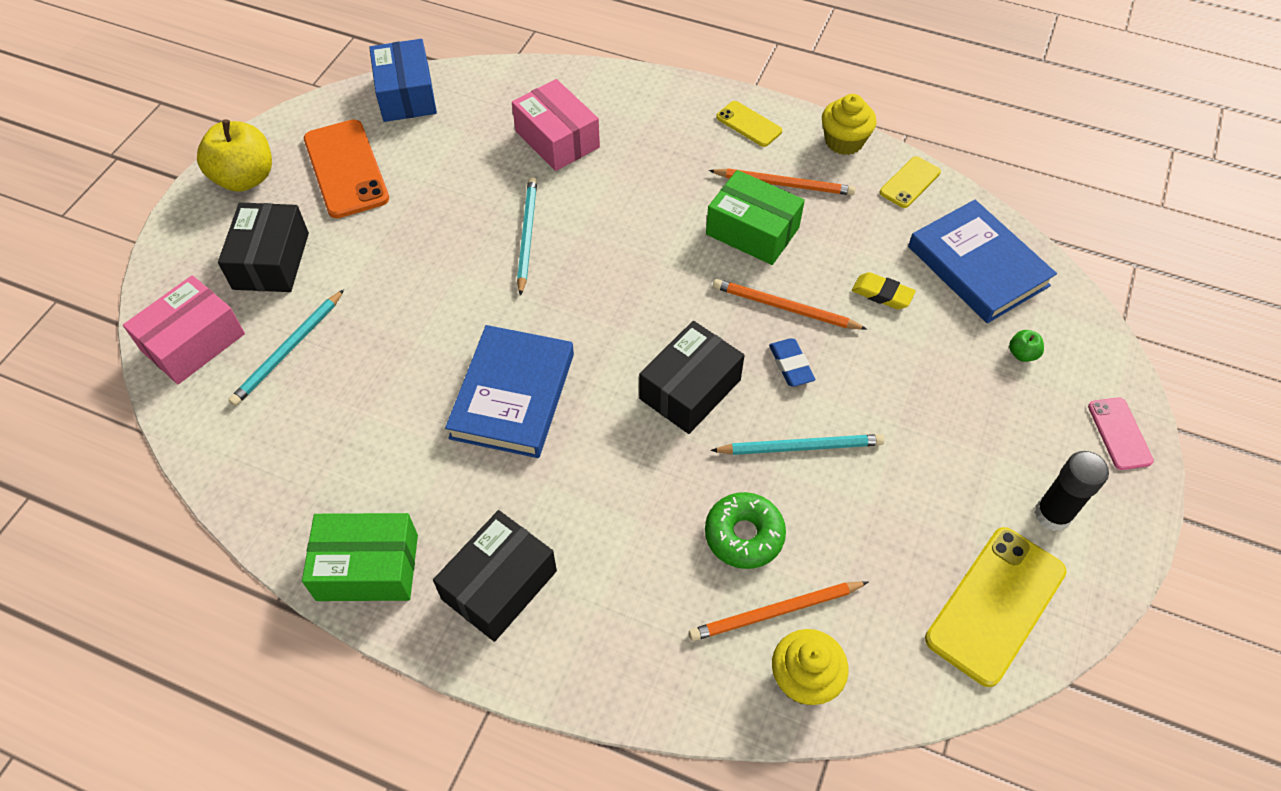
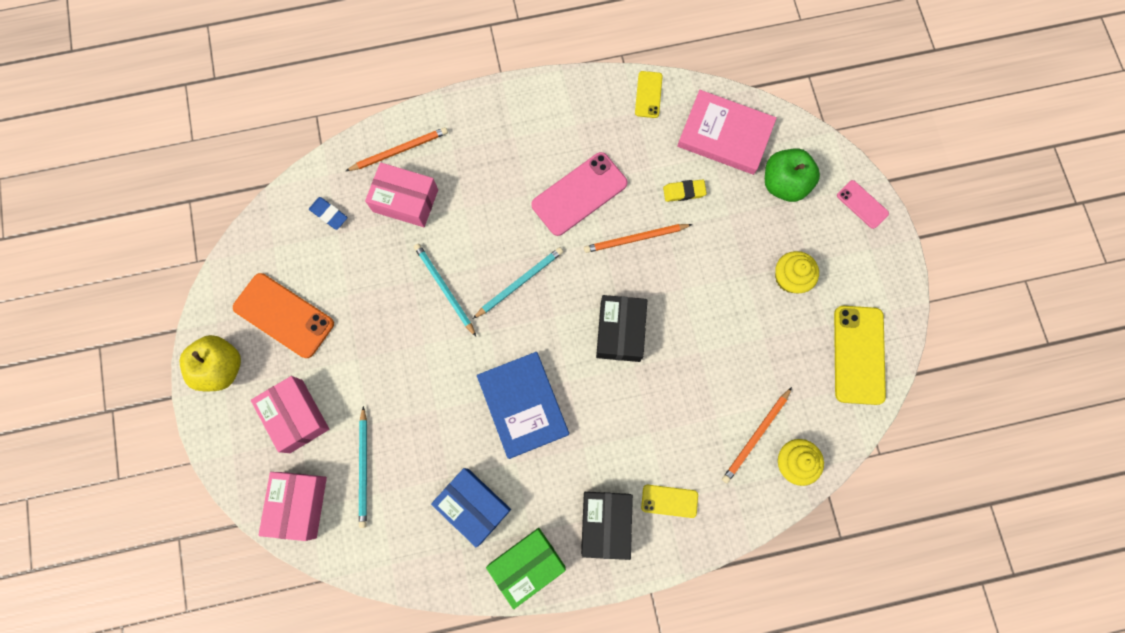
camera: 35 degrees left, 20 degrees up
(271, 261) = (296, 416): black box -> pink box
(406, 94) = (273, 229): blue box -> blue box (473, 506)
(744, 535) = (711, 403): green donut -> none
(749, 124) = (520, 109): yellow phone -> yellow phone (669, 501)
(752, 231) = (579, 194): green box -> pink phone
(784, 184) = (574, 145): orange pencil -> orange pencil (399, 150)
(791, 365) = (665, 277): blue eraser -> blue eraser (329, 214)
(800, 447) = (705, 327): turquoise pencil -> turquoise pencil (519, 282)
(844, 141) = (588, 86): yellow cupcake -> yellow cupcake (790, 278)
(978, 266) = (725, 135): blue book -> pink book
(1022, 354) = (784, 183): green apple -> green apple, size x2.38
(1052, 514) = (856, 280): black glue stick -> none

